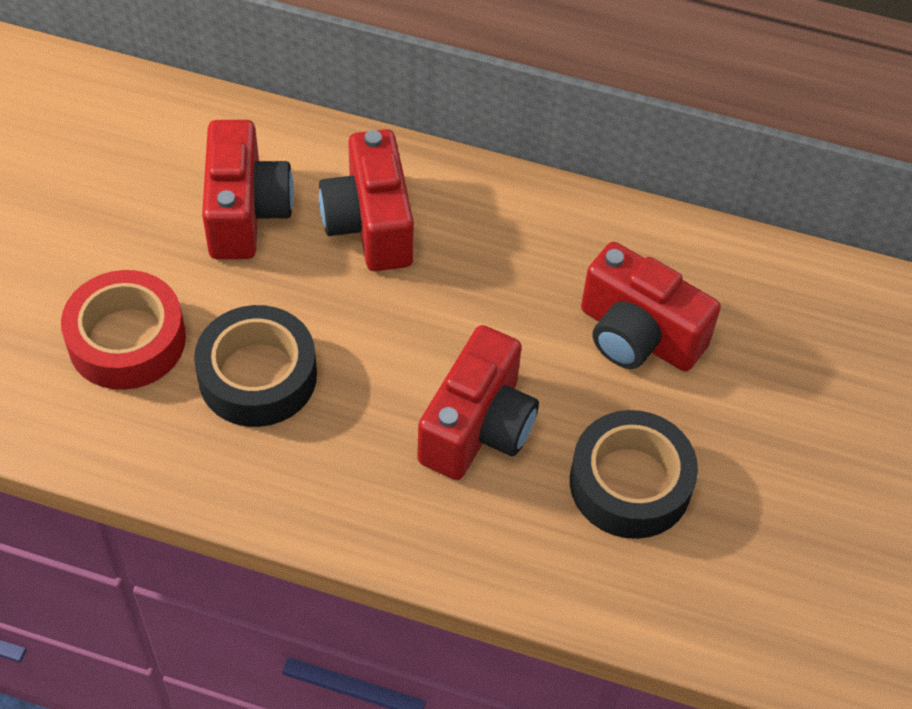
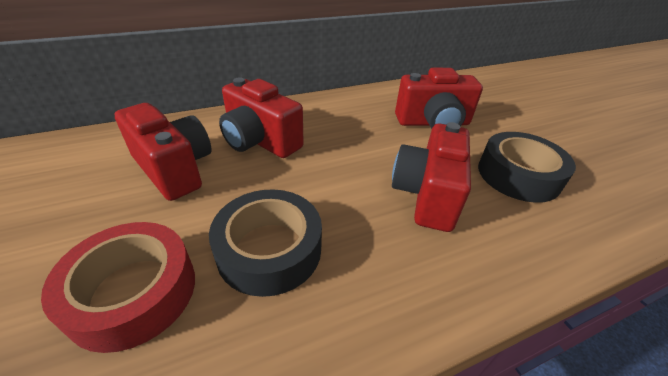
camera: 40 degrees left, 15 degrees down
(478, 427) = (427, 194): red camera -> red camera turned 150 degrees counterclockwise

